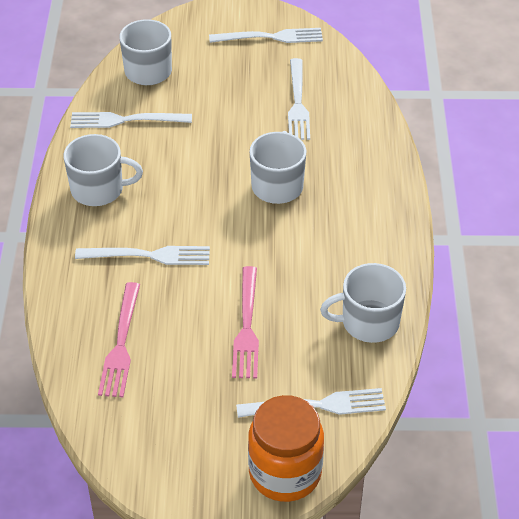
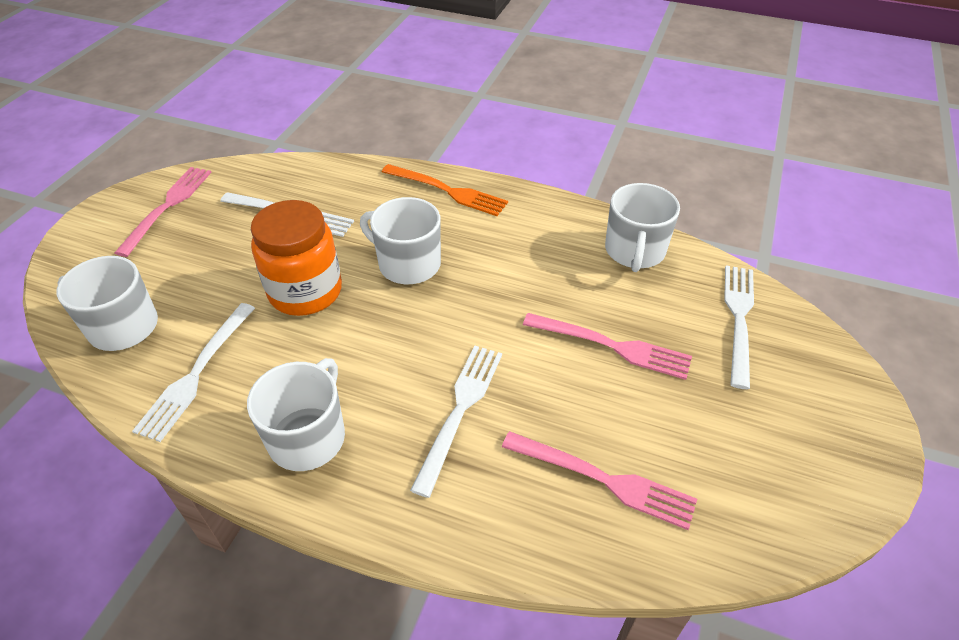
camera: 70 degrees left, 0 degrees up
(271, 37) = (168, 206): white fork -> pink fork
(285, 473) = (829, 369): orange jar -> orange jar (305, 291)
(381, 182) = (448, 191): none -> orange fork

